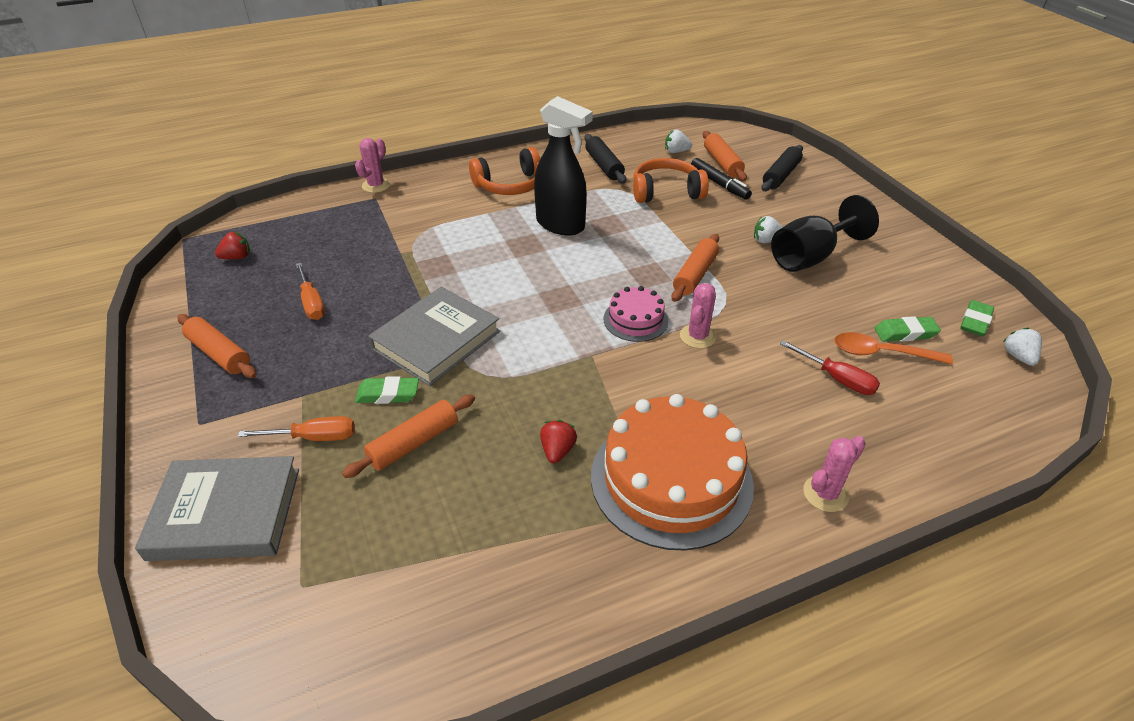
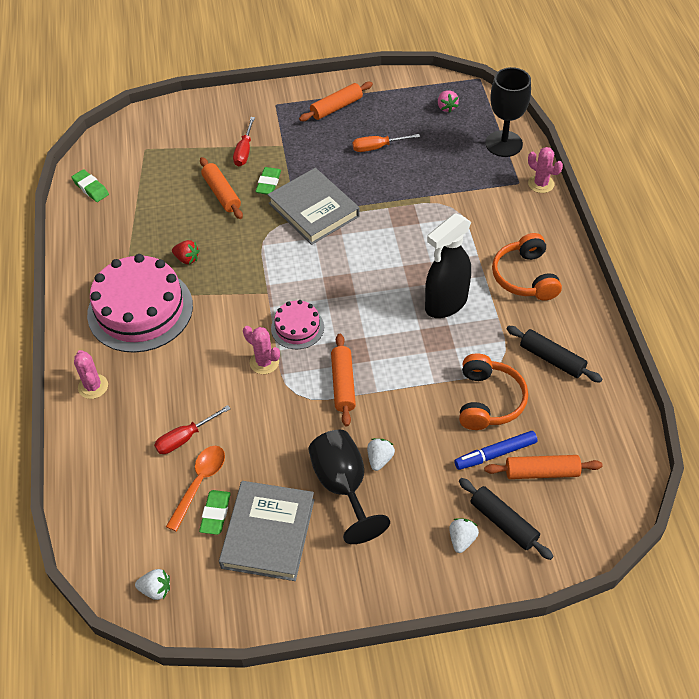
camera: 105 degrees right, 10 degrees up
(225, 513) = (203, 120): grey book -> grey book (268, 533)
(237, 257) = (446, 107): red strawberry -> pink strawberry
(310, 212) = (504, 144): none -> black goblet
(314, 437) = (244, 151): orange screwdriver -> red screwdriver
(604, 166) = (552, 359): black rolling pin -> black rolling pin turned 45 degrees clockwise
(671, 479) = (140, 310): orange cake -> pink cake
(676, 151) = (575, 434): white strawberry -> white strawberry (462, 539)
(695, 275) = (343, 384): orange rolling pin -> orange rolling pin turned 45 degrees clockwise
(719, 184) = (495, 454): black marker -> blue marker
(975, 322) = (209, 581): green eraser -> green eraser (91, 188)

